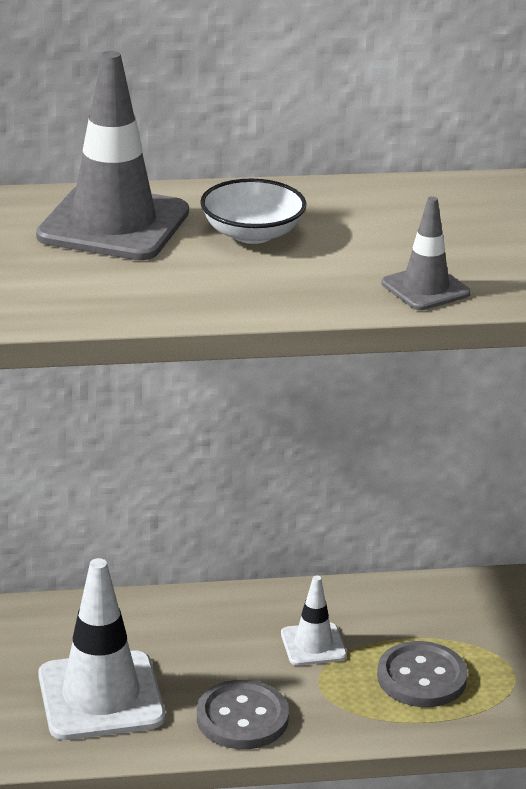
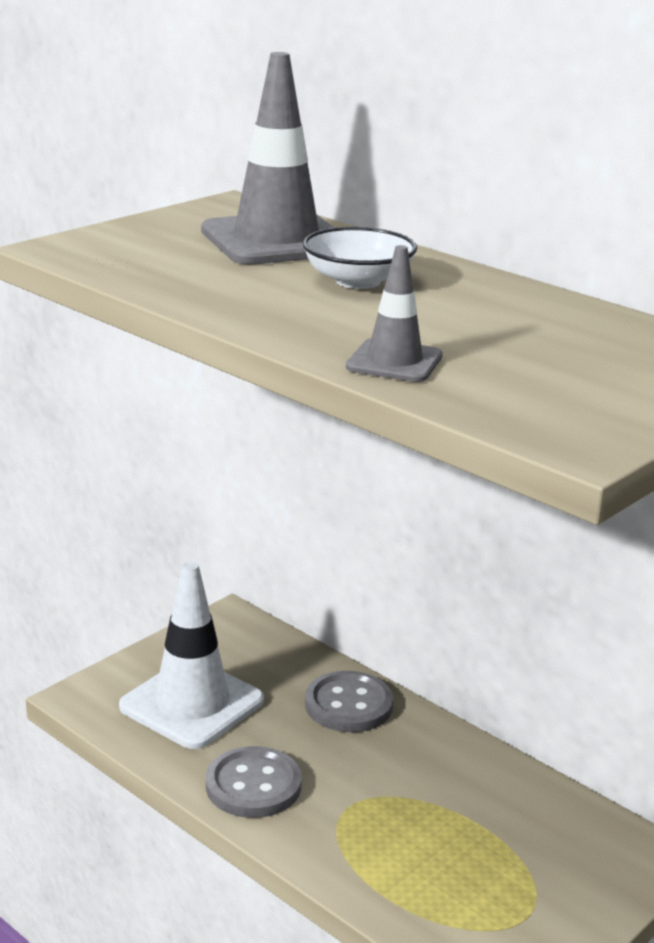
camera: 50 degrees right, 5 degrees down
(313, 645) = (395, 776): white traffic cone -> none
(421, 677) = (437, 861): grey button -> grey button (348, 705)

